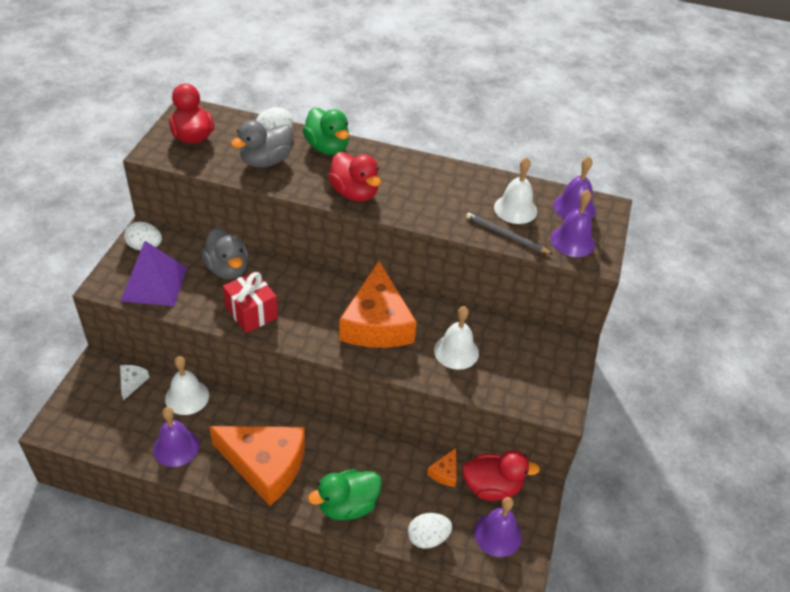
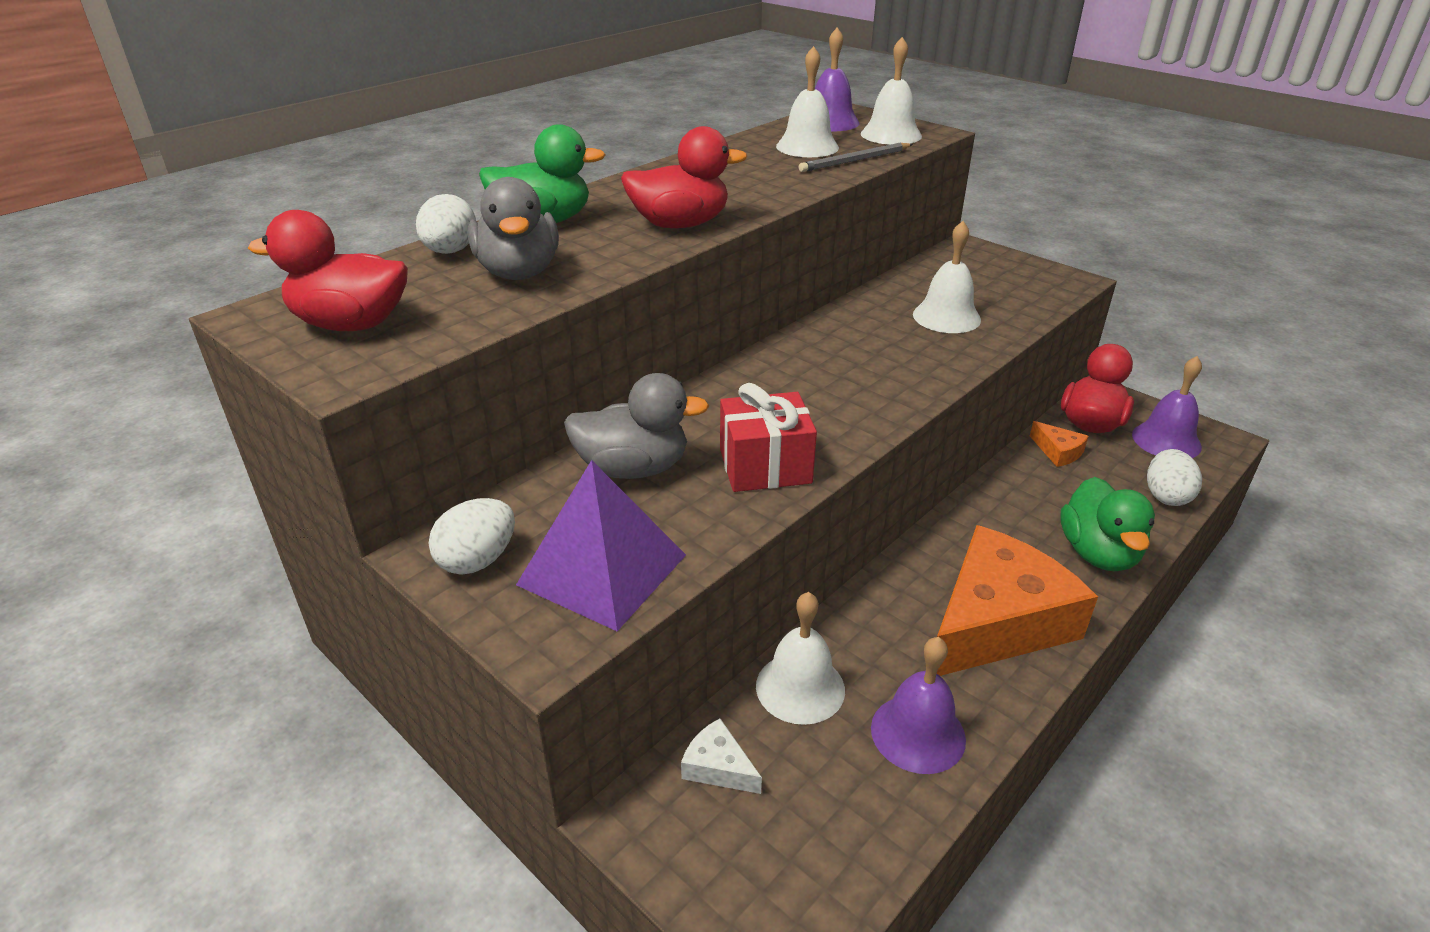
camera: 60 degrees left, 10 degrees down
(377, 322) = (859, 359): orange cheese -> none
(572, 241) = (891, 135): purple bell -> white bell

